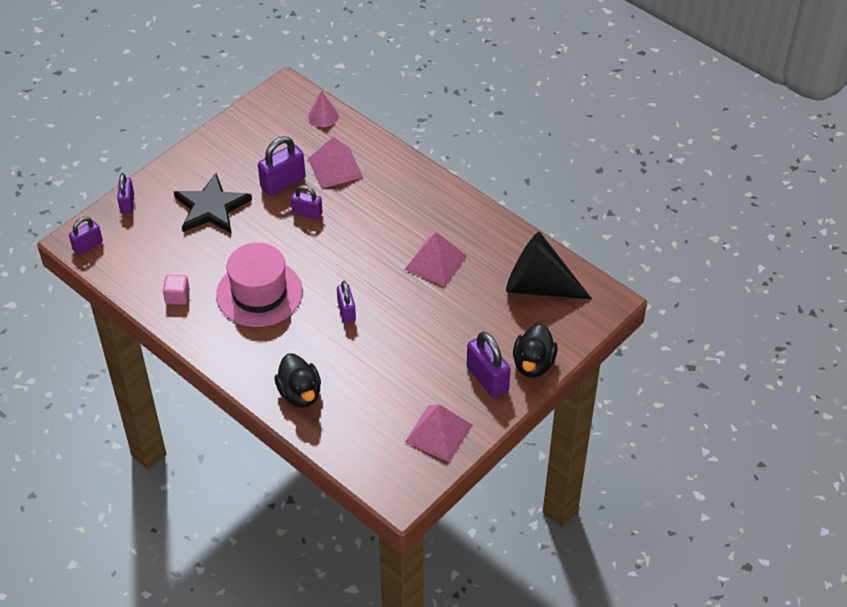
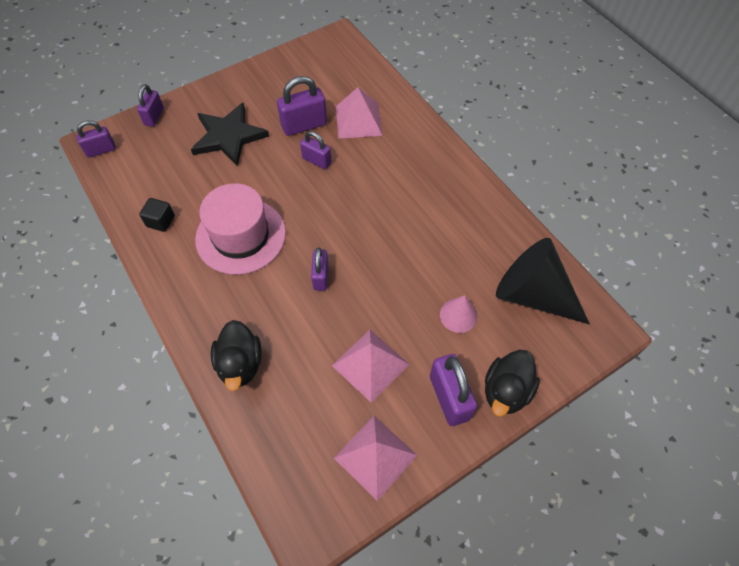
camera: 15 degrees right, 10 degrees up
(177, 296) = (160, 221): pink cube -> black cube
(323, 116) = (363, 68): pink cone -> pink cone (458, 315)
(435, 262) = (429, 242): pink pyramid -> pink pyramid (370, 364)

